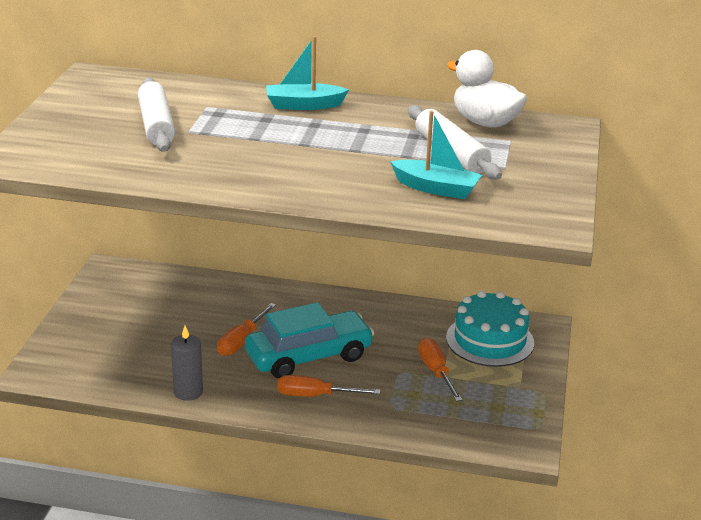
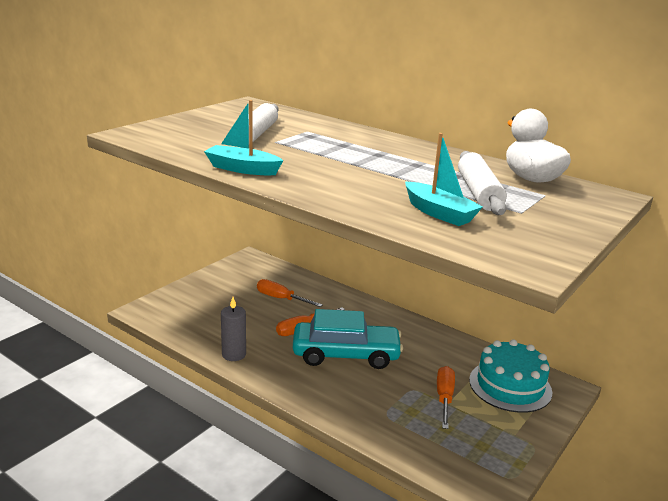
camera: 25 degrees right, 5 degrees down
(304, 105) = (383, 142): turquoise boat -> turquoise boat (242, 169)
(315, 396) = (328, 386): orange screwdriver -> orange screwdriver (281, 299)

